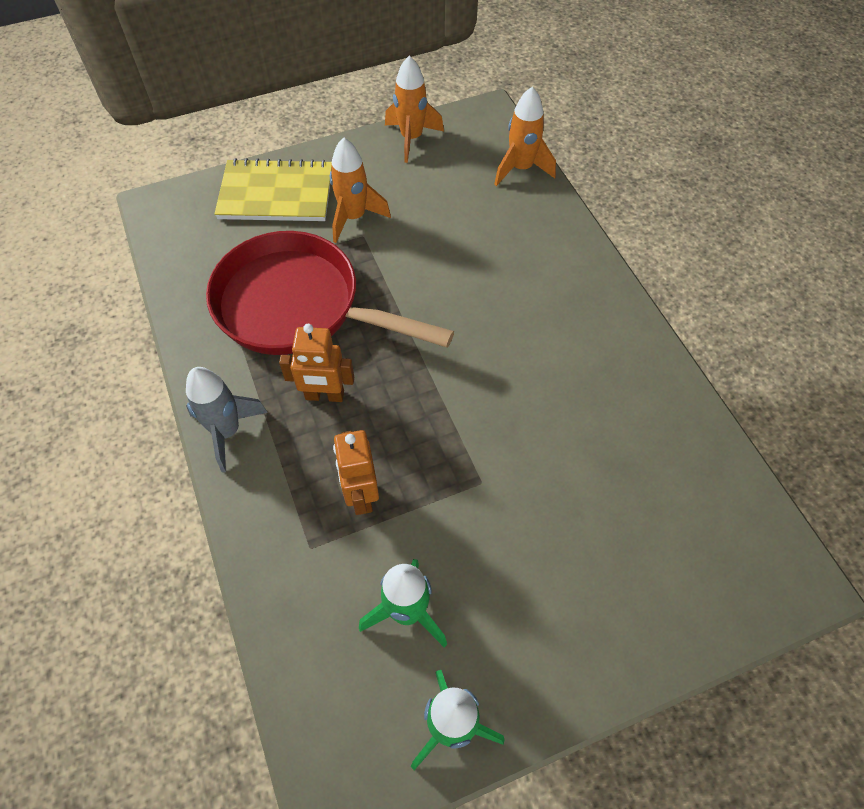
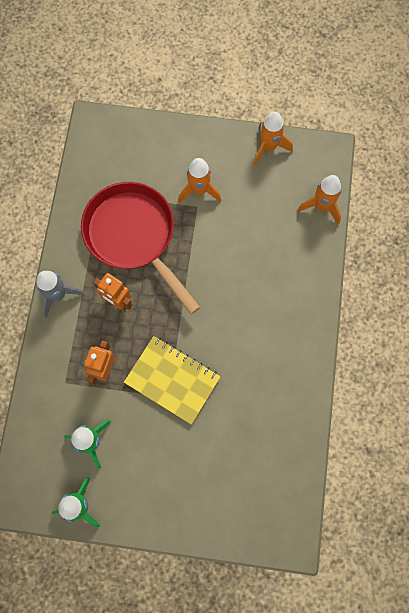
camera: 30 degrees right, 15 degrees up
(276, 193) = (164, 149): yellow notebook -> yellow notebook (172, 380)

